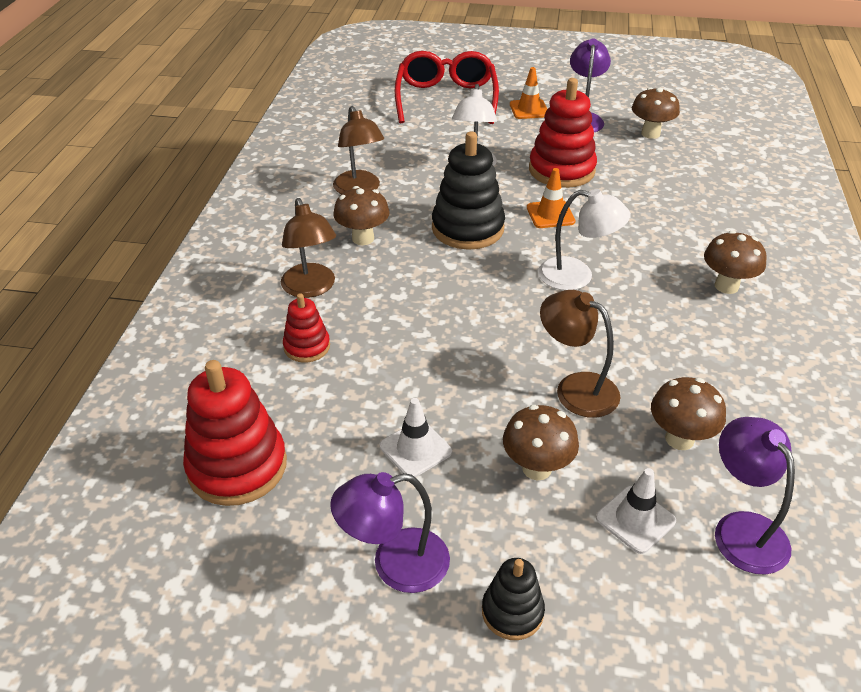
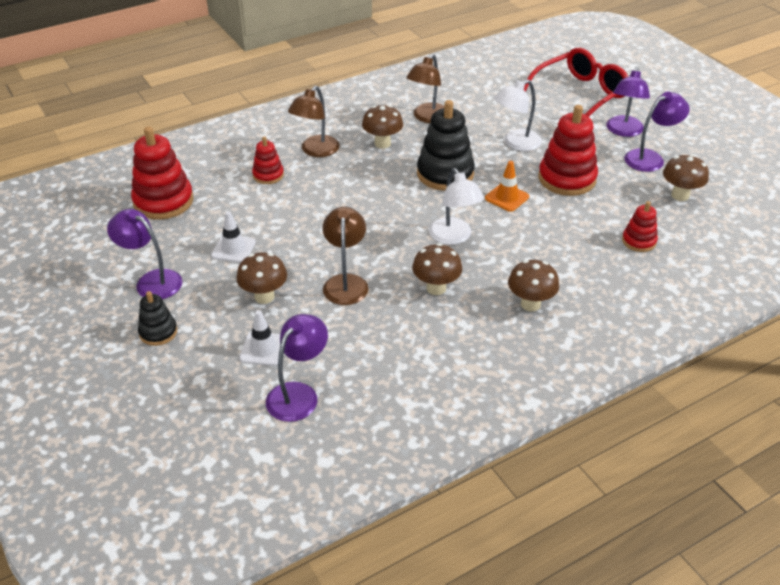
camera: 50 degrees right, 0 degrees up
(529, 109) = (623, 131): orange traffic cone -> purple lamp
(679, 439) = (348, 341): brown mushroom -> brown mushroom (436, 288)
(692, 184) = (639, 241): none -> red stacking toy

